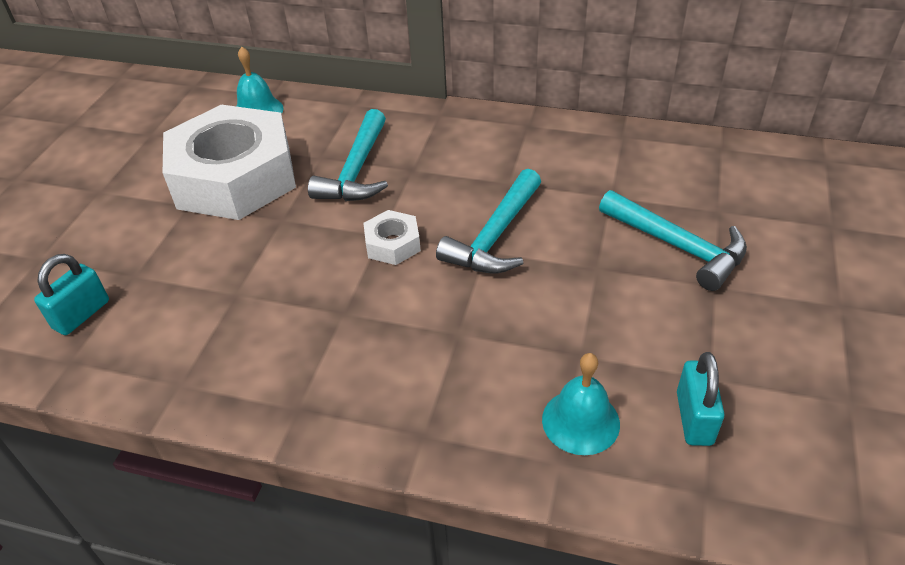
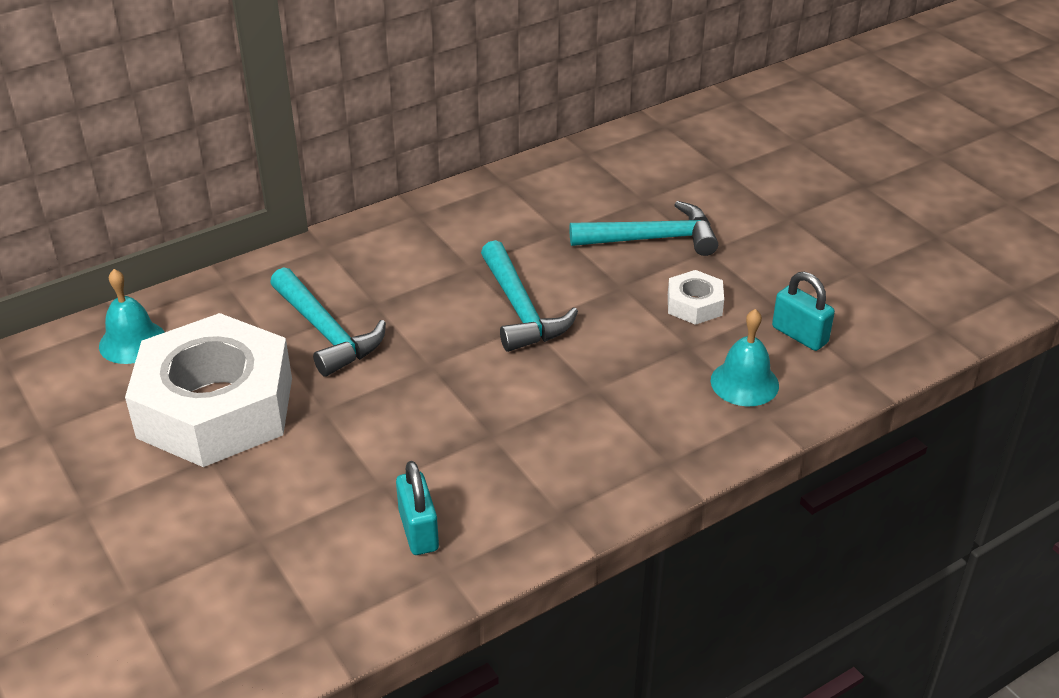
camera: 50 degrees left, 5 degrees down
(81, 314) = (266, 597): turquoise padlock -> turquoise padlock (418, 531)
(392, 244) = (451, 365): white nut -> white nut (694, 304)

